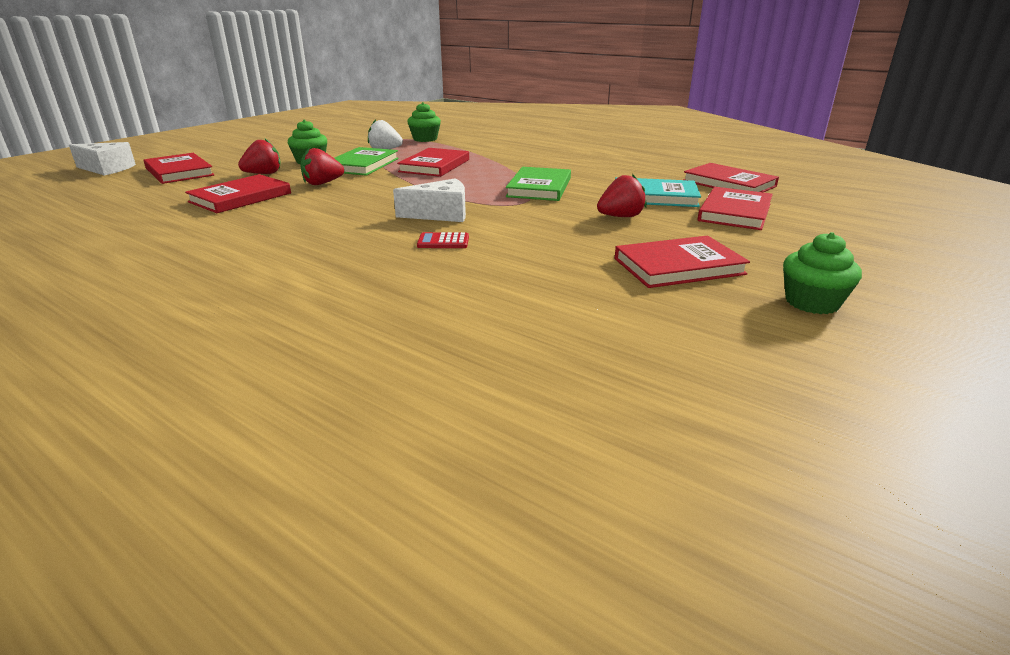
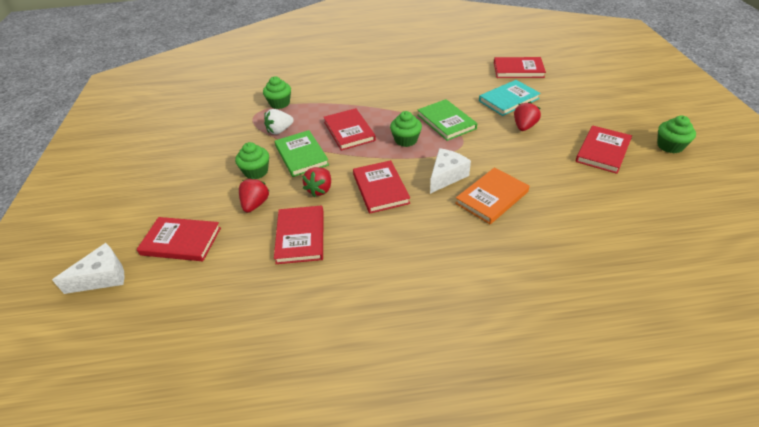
camera: 40 degrees left, 15 degrees up
(443, 242) = (491, 197): red calculator -> orange book
(468, 184) = (406, 140): none -> green cupcake
(735, 212) = (558, 95): red book -> red book (380, 188)

